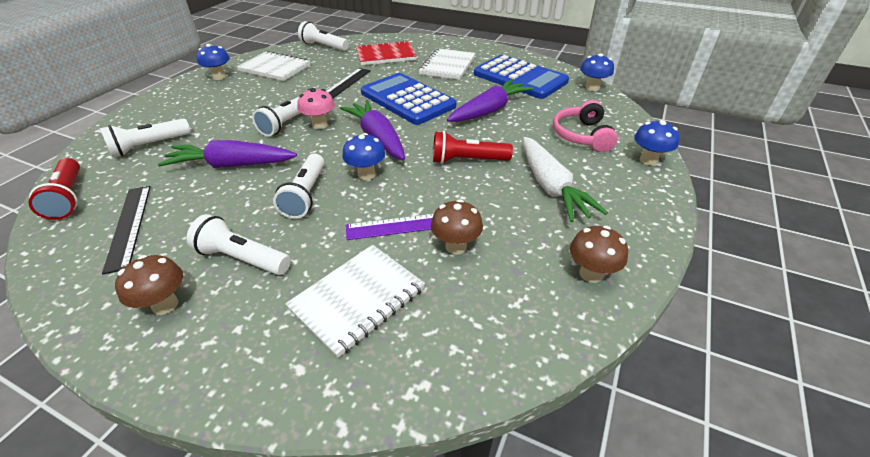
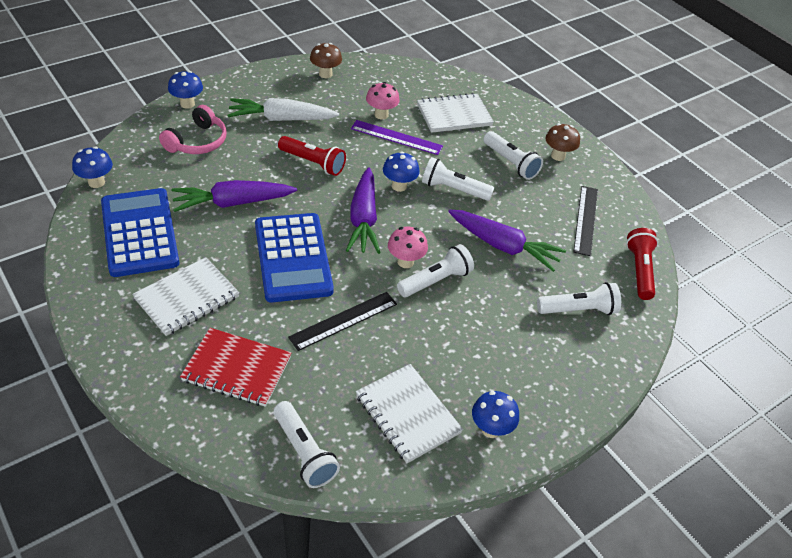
camera: 155 degrees left, 5 degrees up
(306, 195) = (453, 189): white flashlight -> white flashlight turned 105 degrees counterclockwise
(456, 246) = (381, 115): brown mushroom -> pink mushroom
(550, 187) = (281, 119): white carrot -> white carrot turned 105 degrees counterclockwise

